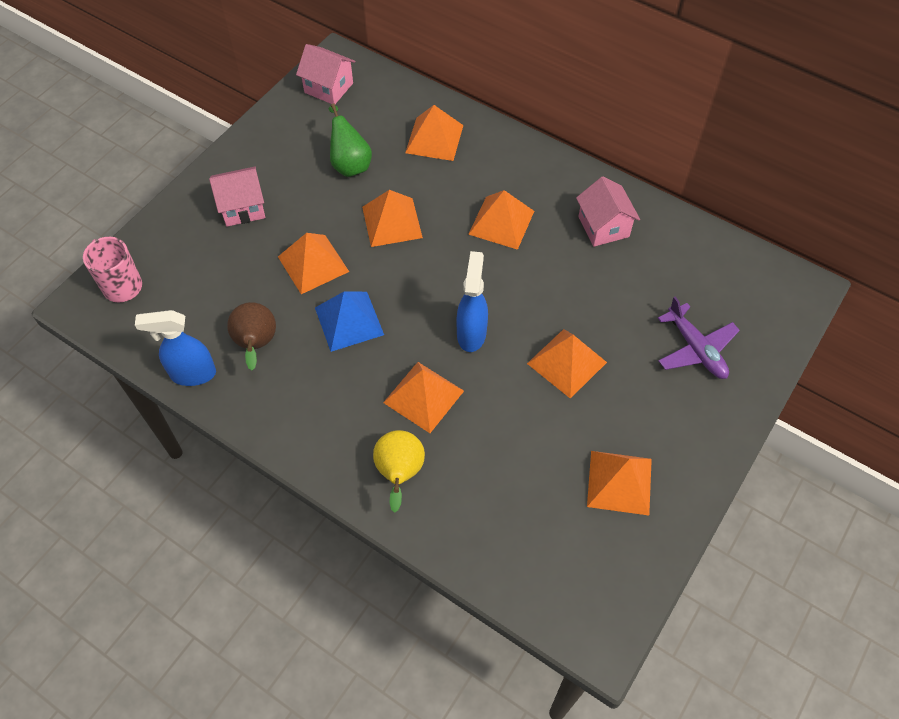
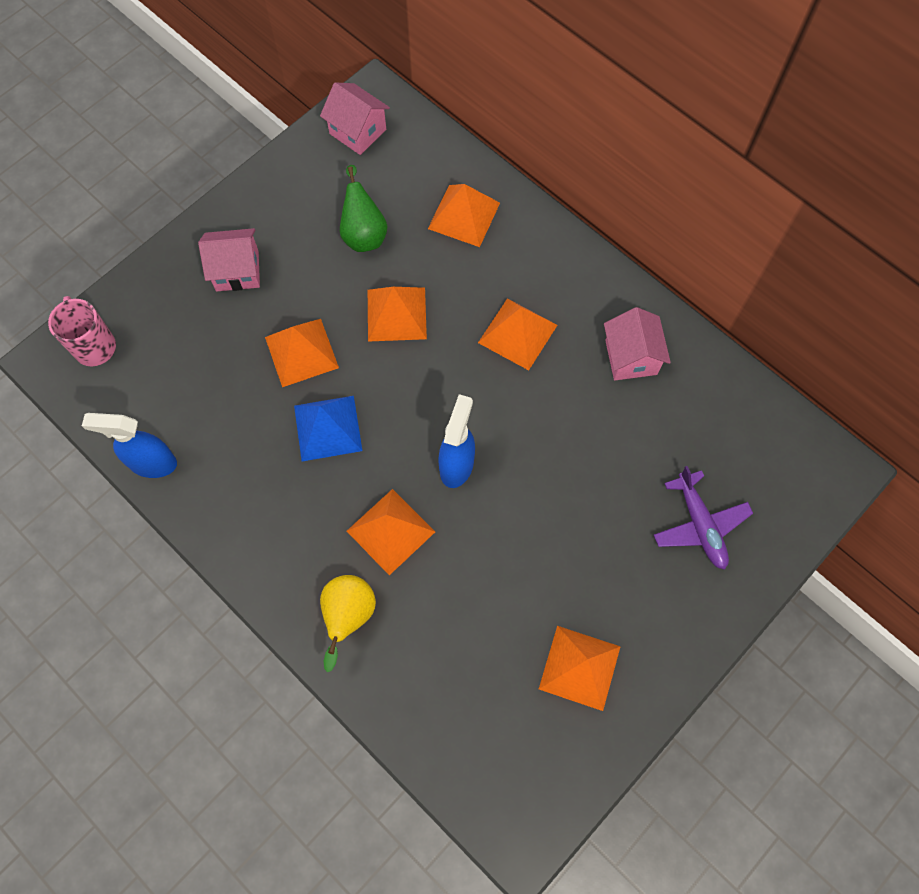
camera: 10 degrees right, 10 degrees up
(256, 344) = (224, 440): brown pear -> none
(567, 362) = (553, 517): orange pyramid -> none

